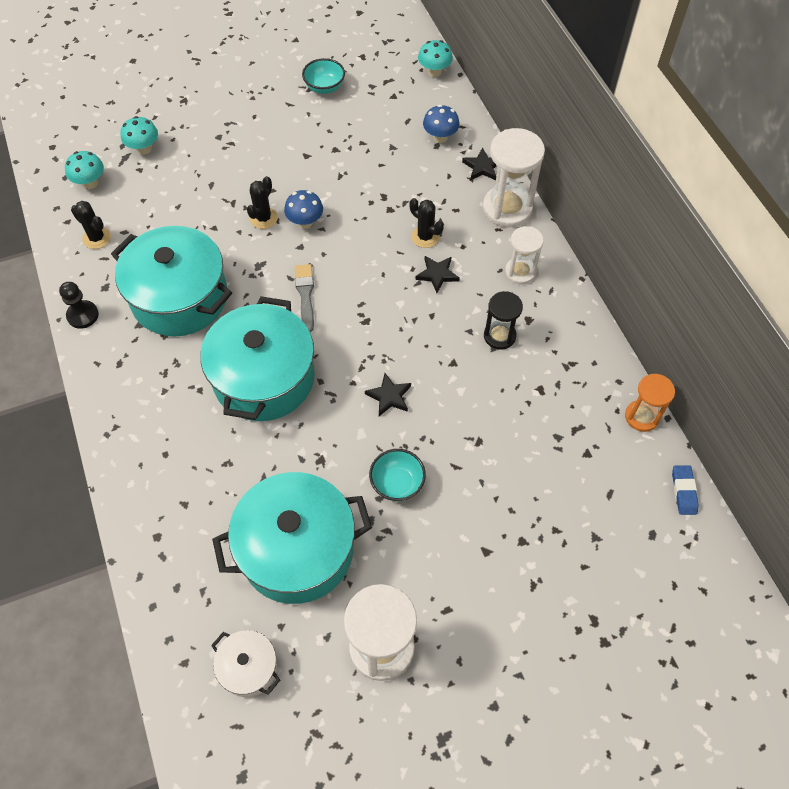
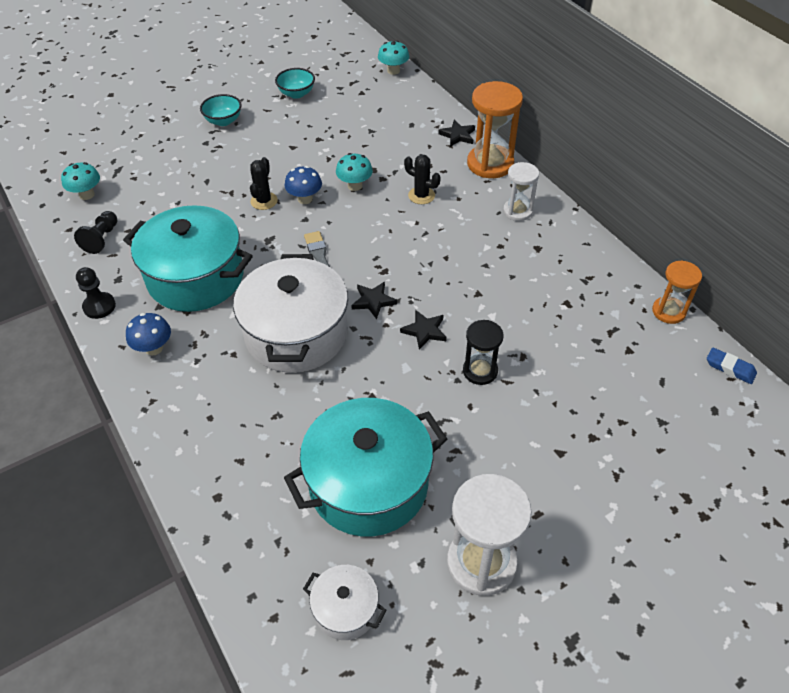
camera: 10 degrees left, 10 degrees down
(97, 238) = (102, 239): black cactus -> black pawn
(144, 149) = (135, 161): turquoise mushroom -> turquoise mushroom (355, 186)
(264, 378) = (296, 334): turquoise pot -> white pot
(397, 483) = (454, 406): turquoise bowl -> turquoise bowl (223, 121)
(437, 274) = (441, 224): black star -> black star (373, 301)
(440, 137) = (413, 118): blue mushroom -> blue mushroom (154, 348)
(499, 336) = (515, 265): black hourglass -> black hourglass (480, 371)
(507, 208) = (490, 164): white hourglass -> orange hourglass
(683, 491) = (730, 368): blue eraser -> blue eraser turned 45 degrees counterclockwise

